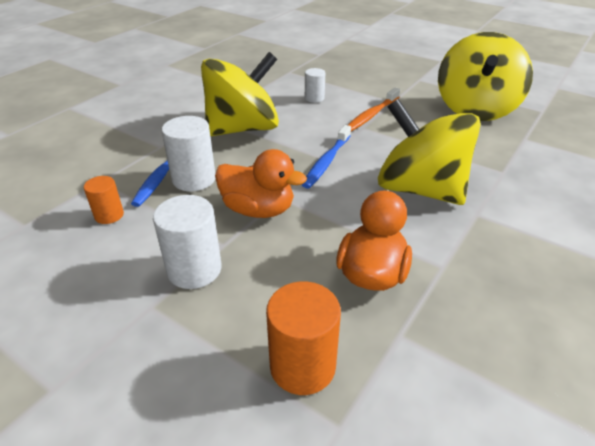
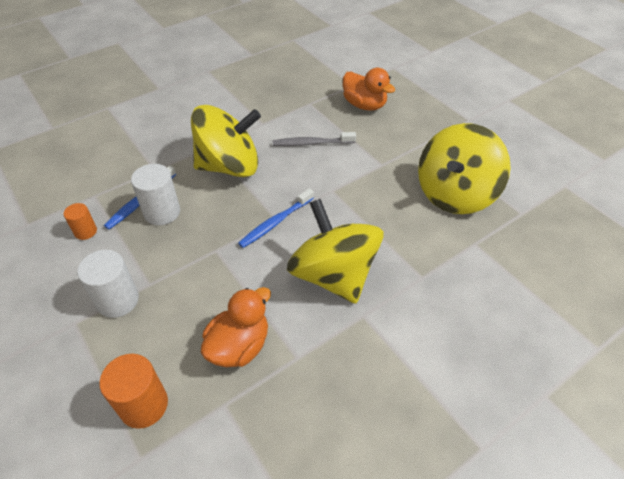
camera: 20 degrees right, 10 degrees up
(258, 210) = (192, 258): orange duck -> orange duck (364, 105)
(314, 98) = (312, 143): white cylinder -> grey toothbrush
(372, 115) = (350, 177): orange toothbrush -> none

